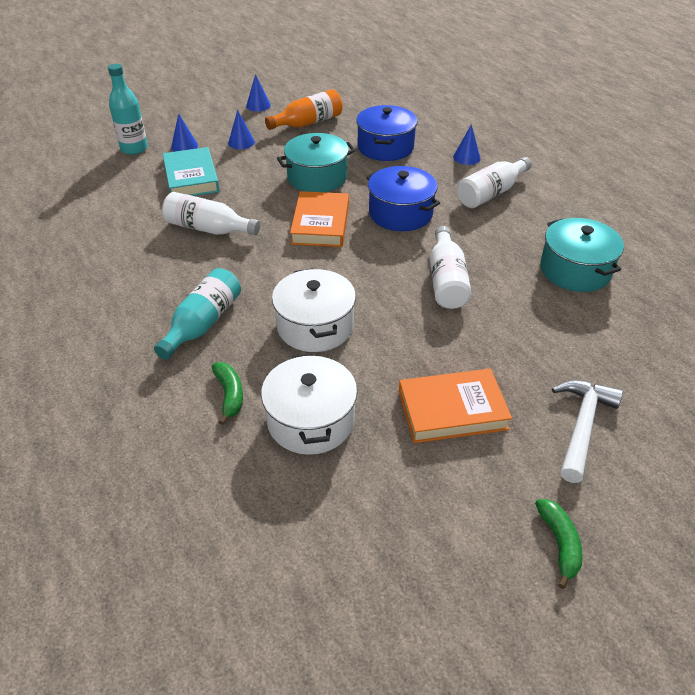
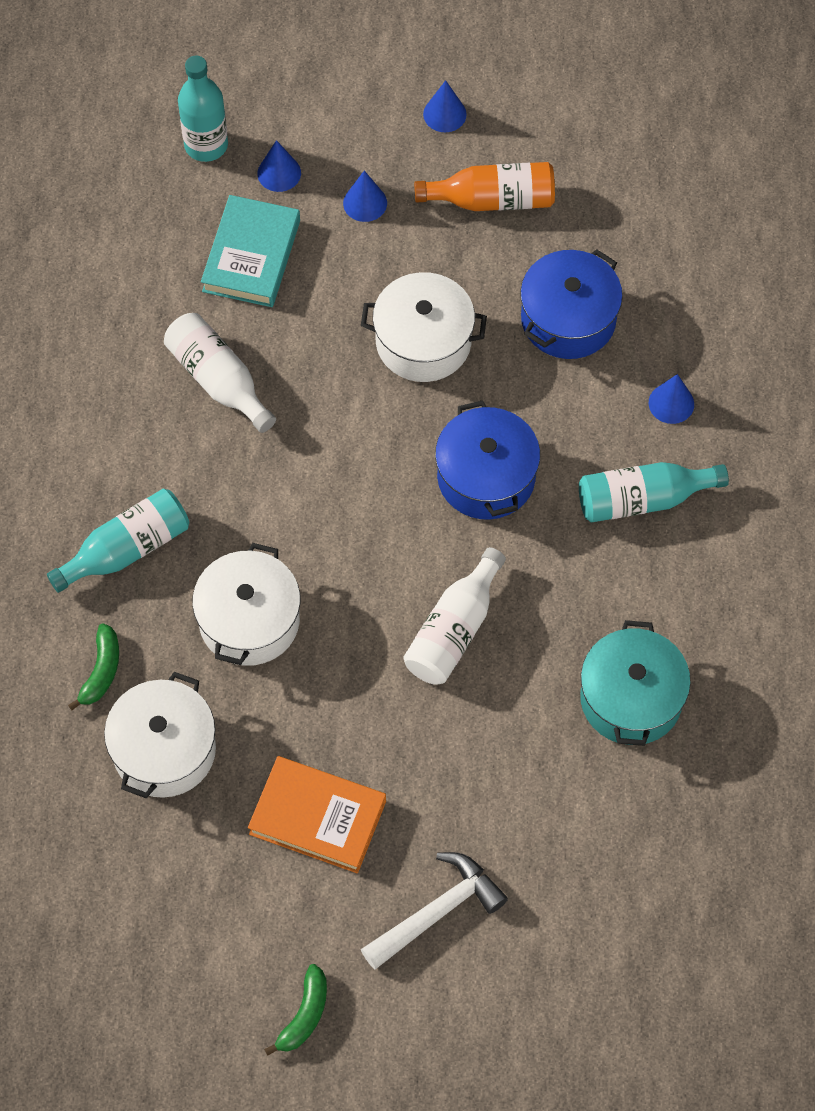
camera: 30 degrees right, 20 degrees up
(317, 177) = (423, 341): turquoise pot -> white pot
(320, 224) = (366, 443): orange book -> none
(491, 193) = (642, 499): white bottle -> turquoise bottle

